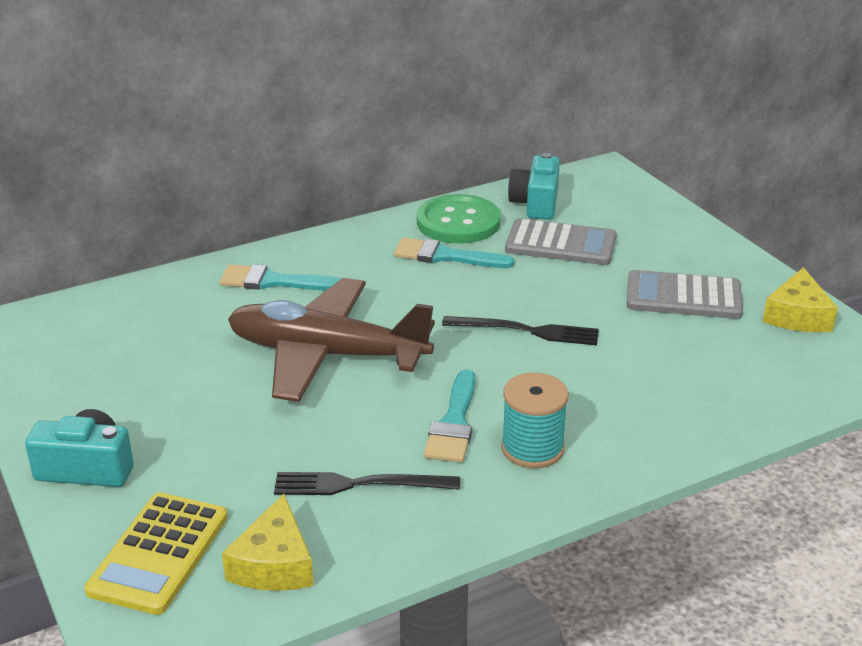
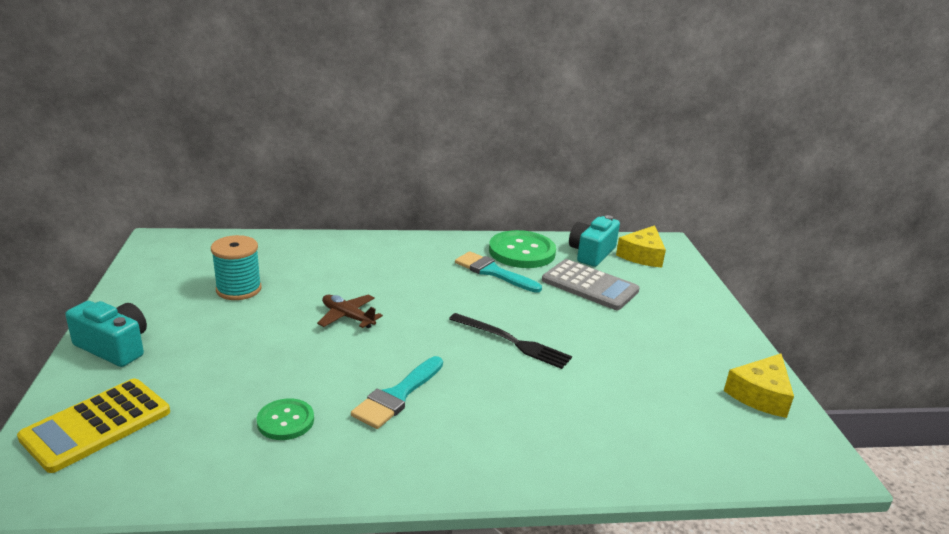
camera: 20 degrees right, 5 degrees down
(273, 281) = (356, 258): turquoise brush -> none
(274, 564) = (166, 462): yellow cheese -> yellow cheese (642, 255)
(327, 355) = (348, 317): brown plane -> brown plane, size x0.42
(360, 484) = (285, 421): black fork -> green button
(532, 448) = (443, 436): turquoise spool -> turquoise spool (239, 289)
(683, 296) = (665, 351): grey calculator -> none

